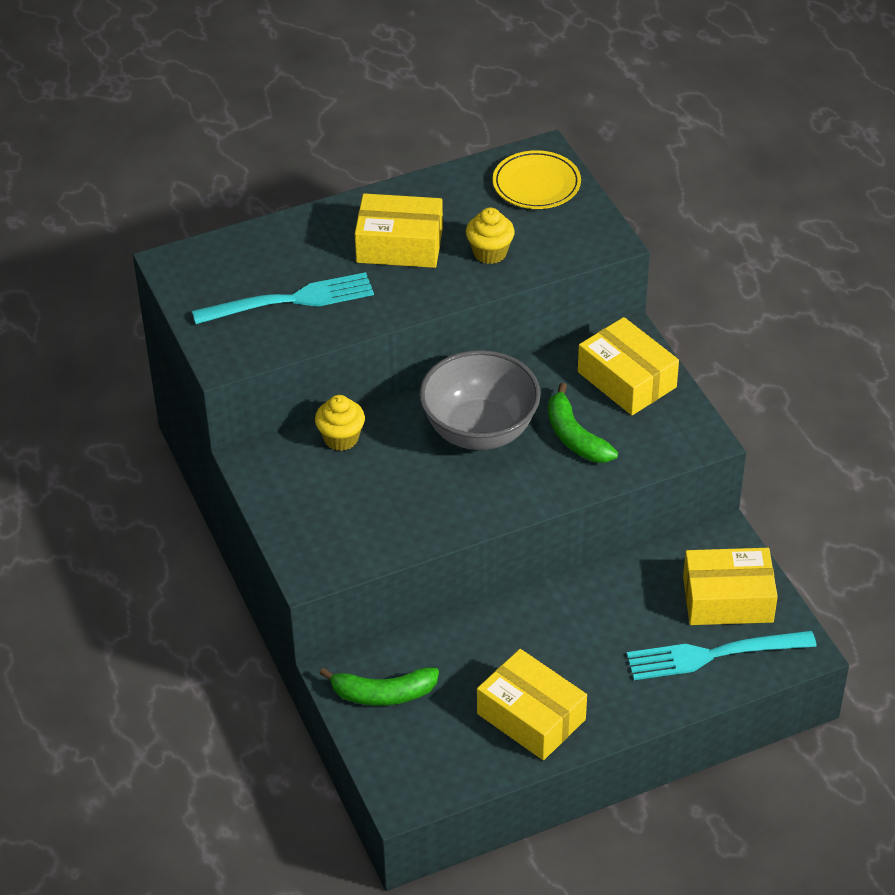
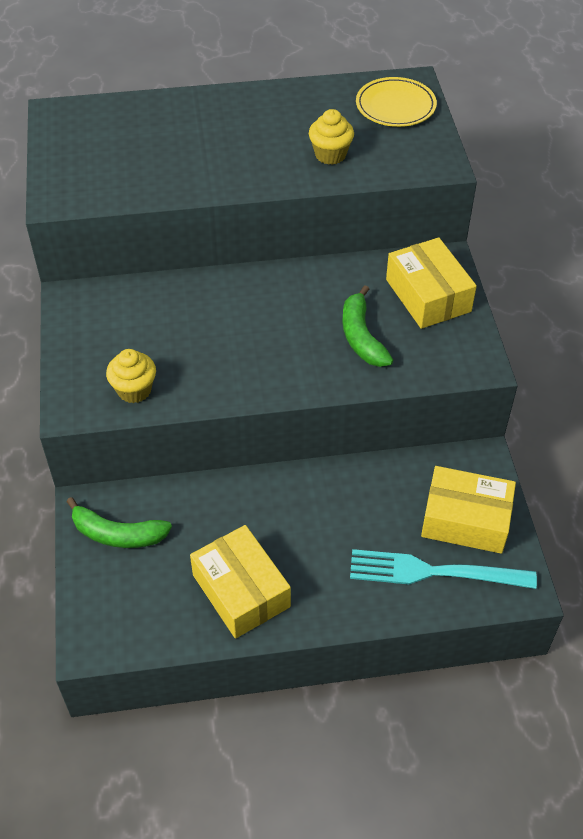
camera: 15 degrees right, 5 degrees up
(290, 300) = (138, 161): turquoise fork -> none
(341, 438) = (154, 294): yellow cupcake -> yellow cupcake (134, 390)
(399, 245) = (254, 134): yellow box -> none
(480, 431) = (278, 313): grey bowl -> none

